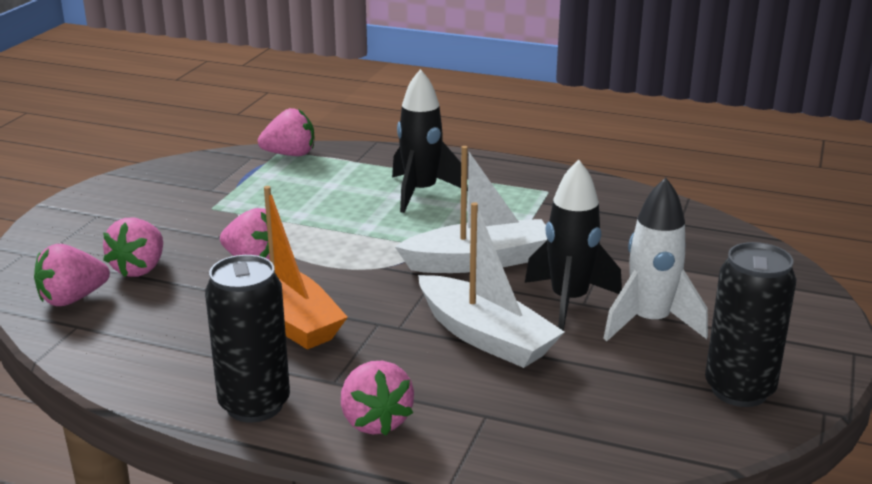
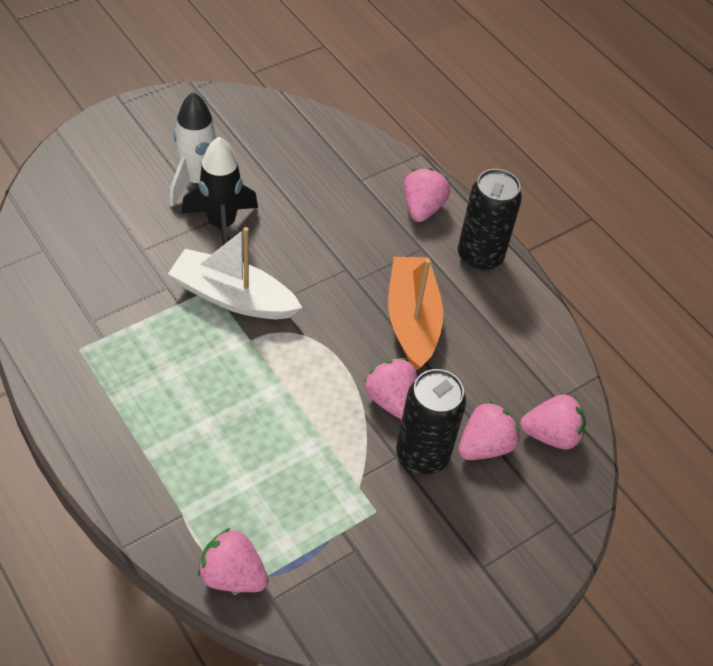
camera: 150 degrees left, 25 degrees up
(421, 192) = (181, 415): black rocket -> none
(485, 337) = (304, 228): white boat -> none
(739, 390) = (217, 118): black can -> black can (422, 455)

